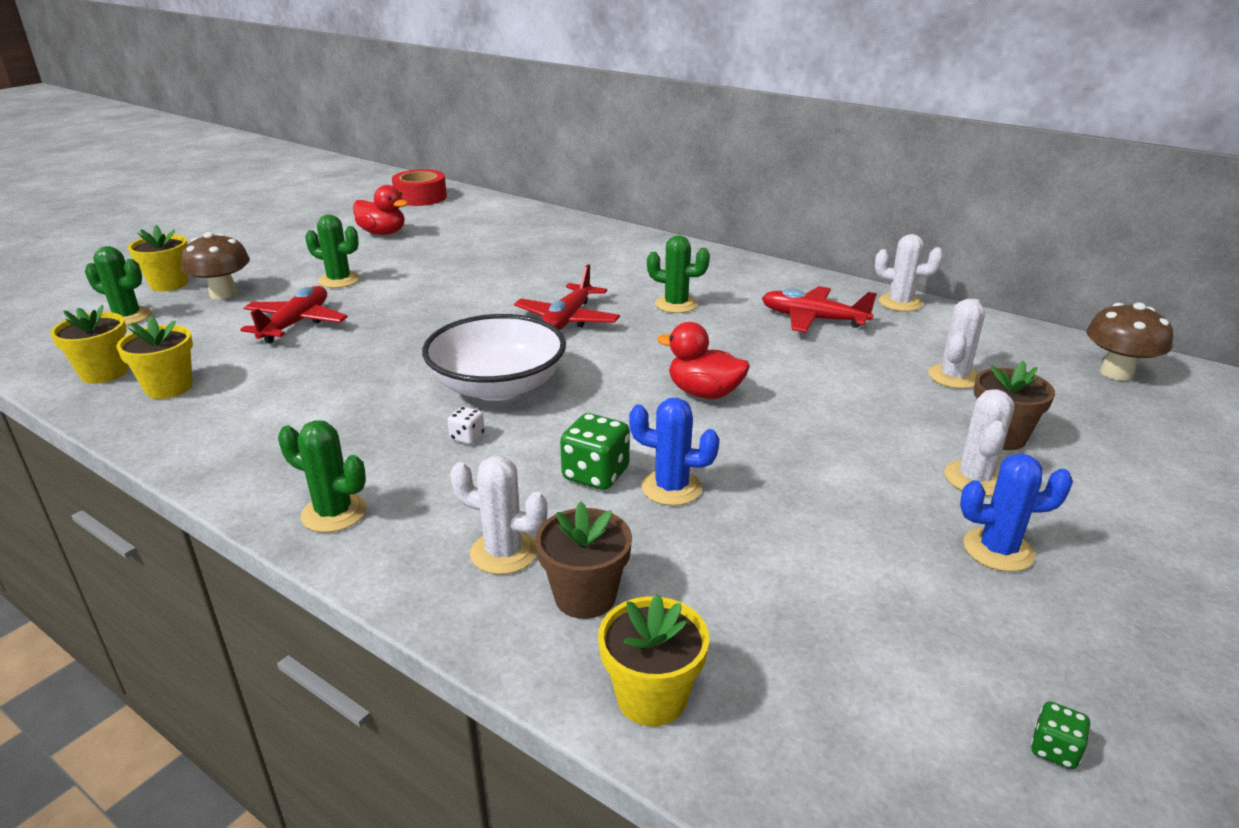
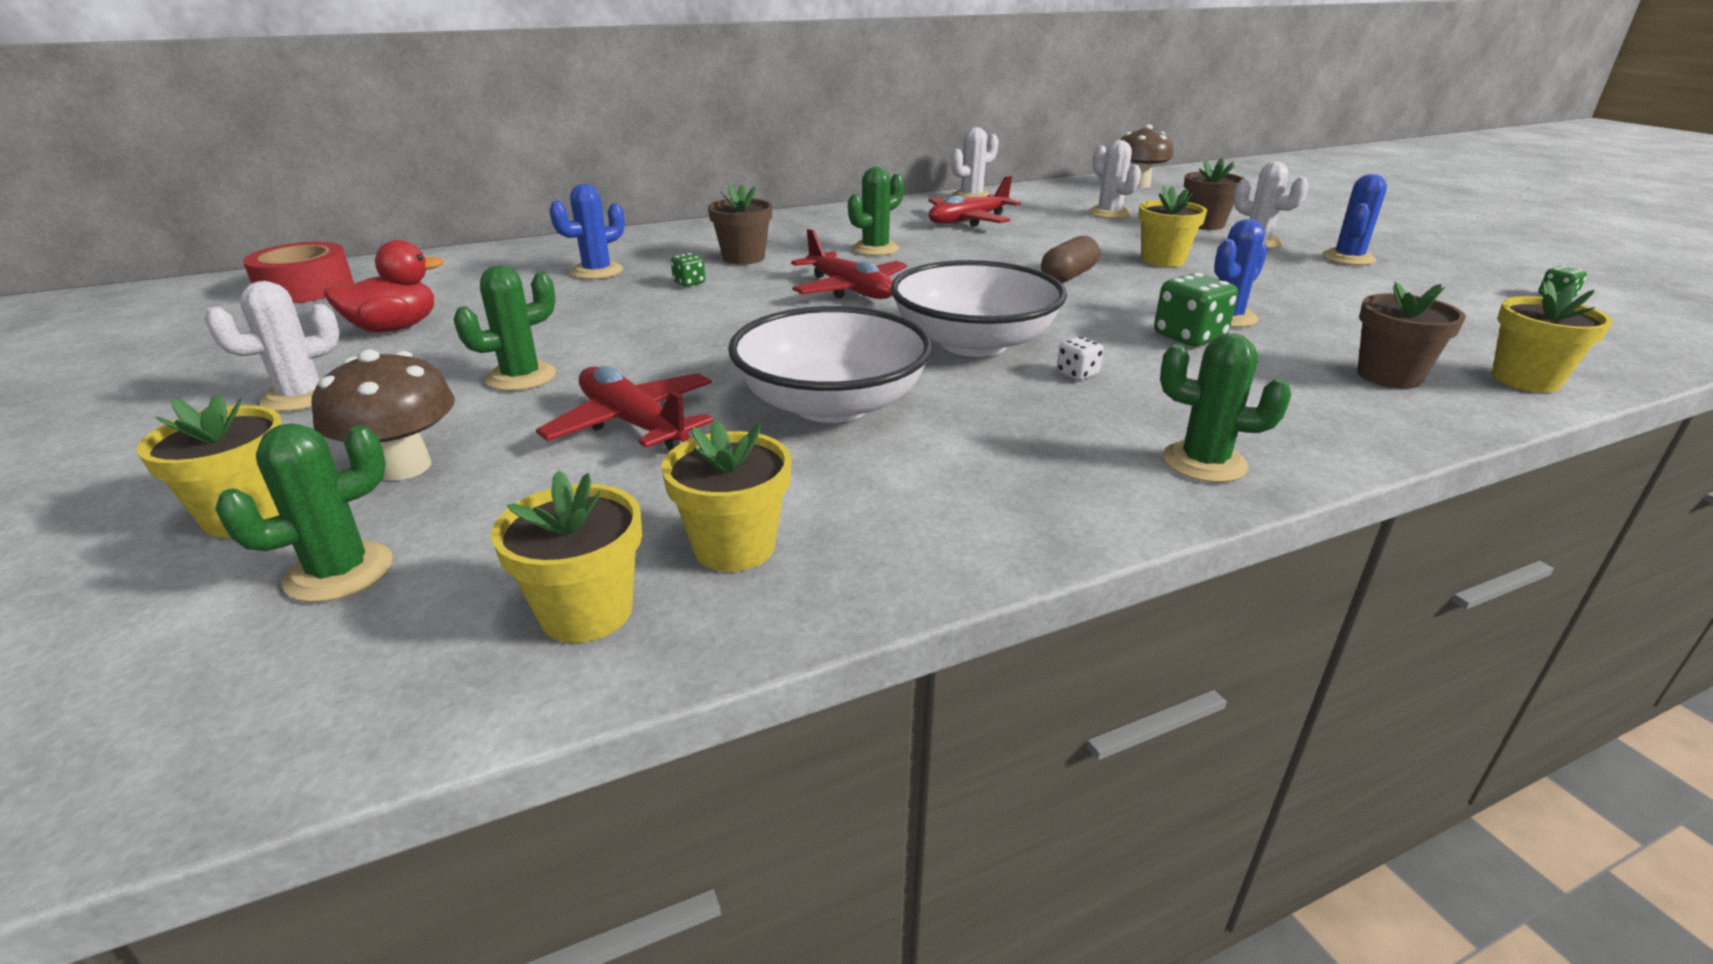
camera: 60 degrees left, 0 degrees up
(334, 513) = (1204, 462): green cactus -> green cactus turned 60 degrees clockwise
(354, 366) = (831, 404): none -> white bowl
(504, 552) = (1312, 394): white cactus -> white cactus (301, 396)
(519, 243) = (597, 271): none -> blue cactus
(526, 271) = (689, 283): none -> green dice
(597, 271) = (743, 258): none -> brown flower pot
(704, 393) = (1068, 276): red duck -> brown capsule
(818, 431) = (1163, 260): none -> yellow flower pot

